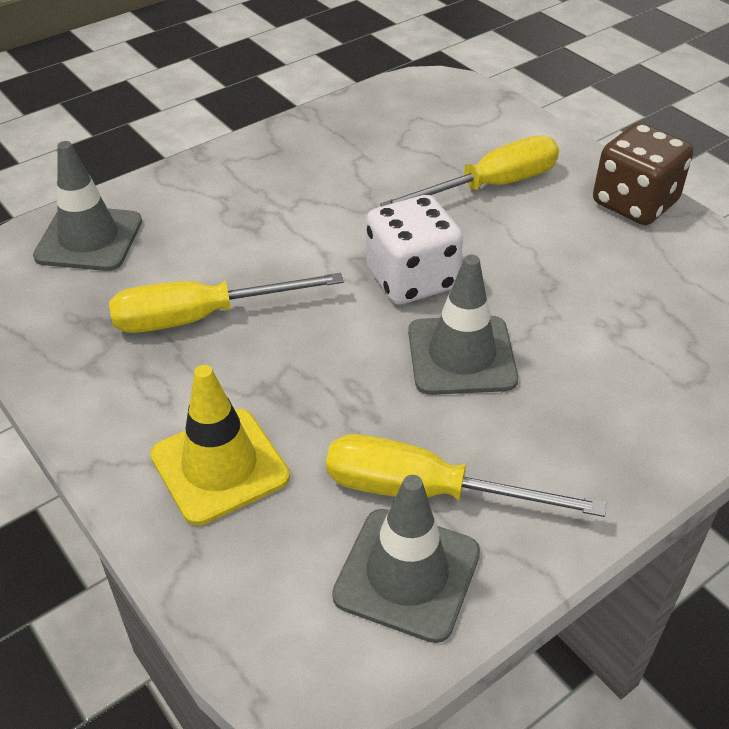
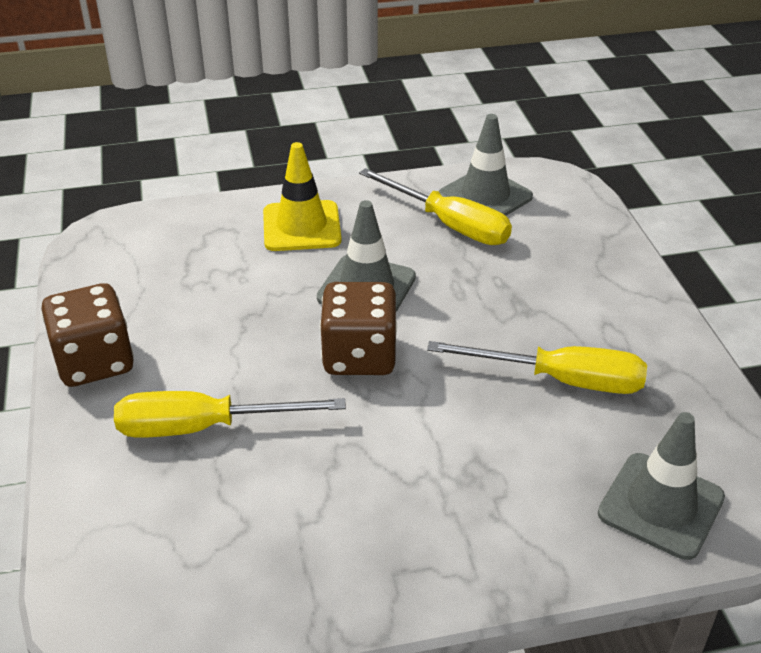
camera: 155 degrees left, 5 degrees down
(220, 466) = (577, 272): yellow traffic cone -> yellow traffic cone (301, 226)
(411, 279) = (359, 356): white dice -> brown dice

